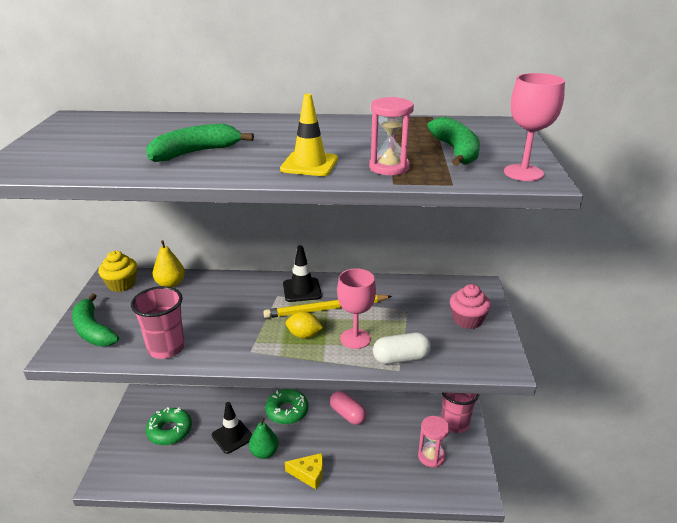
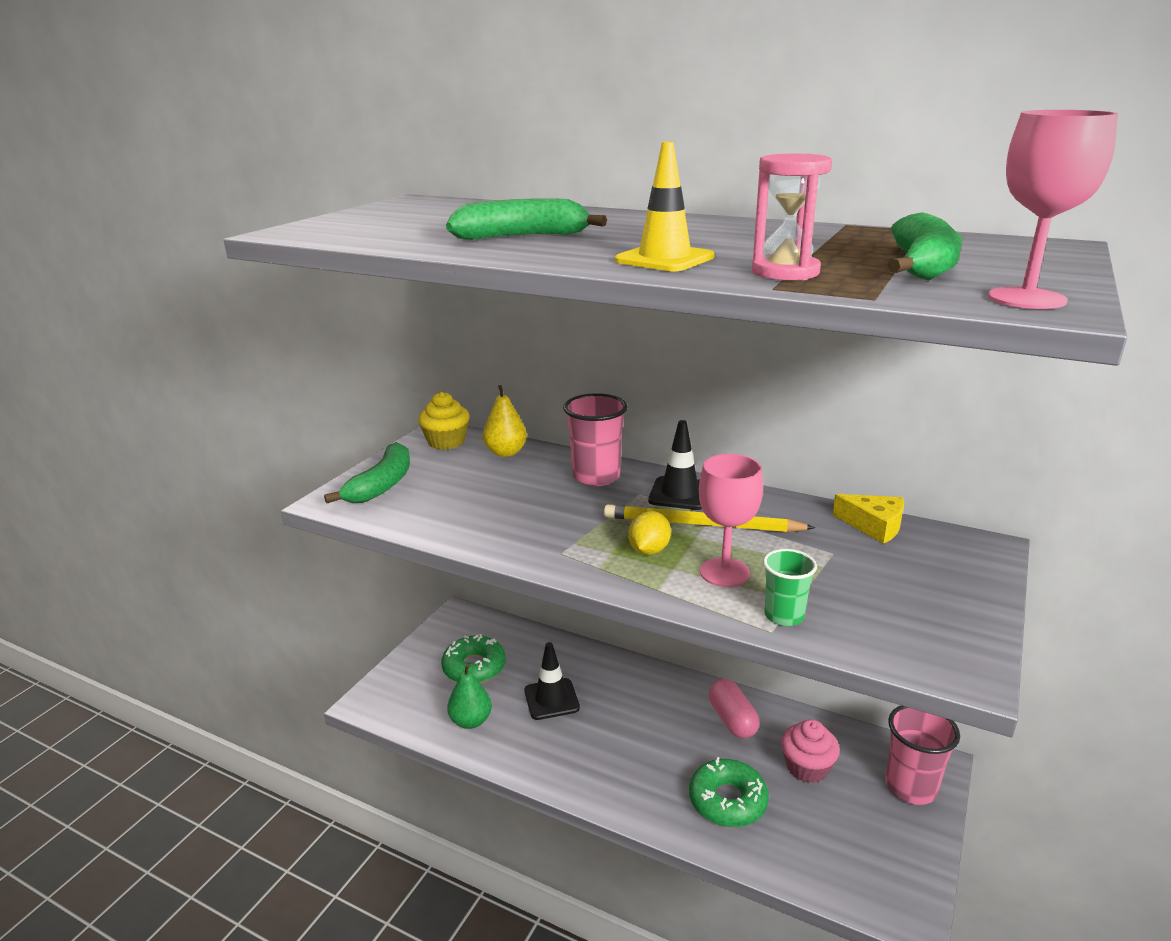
camera: 25 degrees right, 5 degrees down
(93, 330) = (382, 485): green banana -> green banana turned 150 degrees counterclockwise
(166, 348) = (455, 524): pink cup -> pink cup (596, 477)
(264, 452) = (585, 734): green pear -> green pear (471, 721)
(287, 411) = (642, 688): green donut -> green donut (727, 801)
(304, 335) = (649, 550): yellow lemon -> yellow lemon turned 75 degrees clockwise
(309, 474) = (637, 785): yellow cheese -> yellow cheese (874, 526)
(401, 358) = (784, 616): white capsule -> green cup
(431, 456) = (846, 824): pink hourglass -> none
(467, 320) = (933, 589): pink cupcake -> pink cupcake (807, 767)

